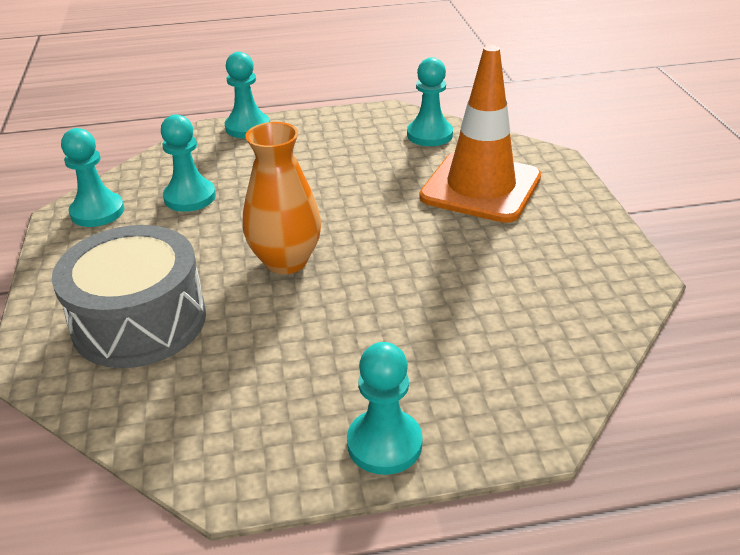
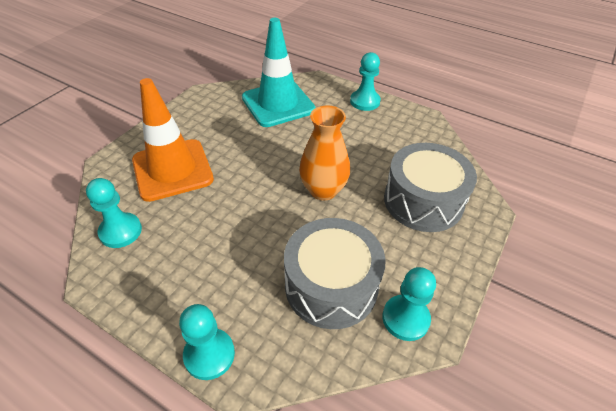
camera: 140 degrees left, 10 degrees up
(190, 197) = (331, 285): turquoise pawn -> grey drum
(514, 335) = (278, 104): none -> turquoise traffic cone

